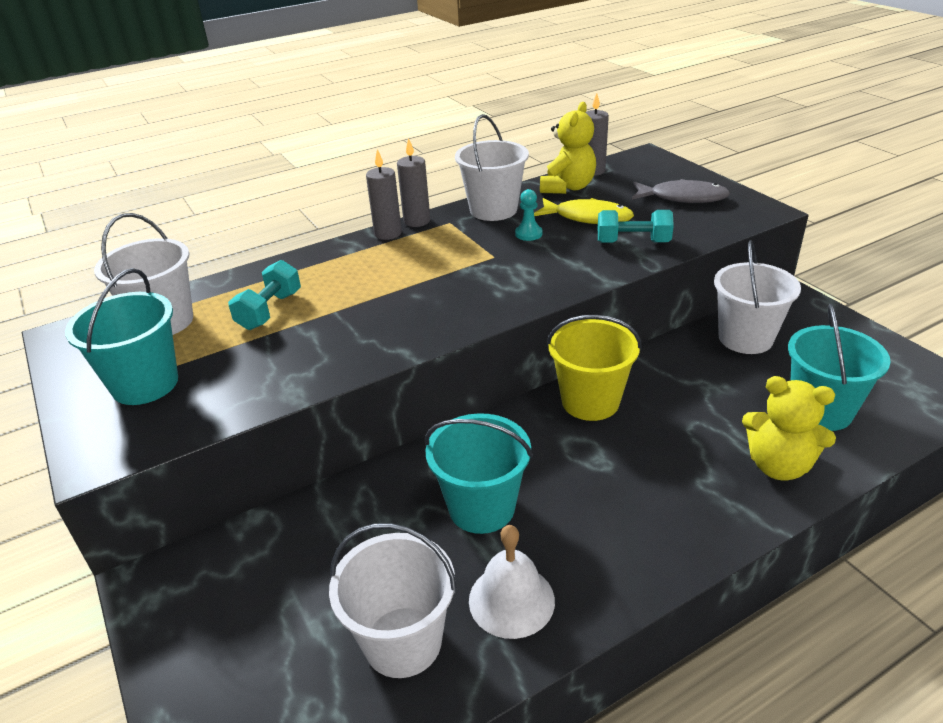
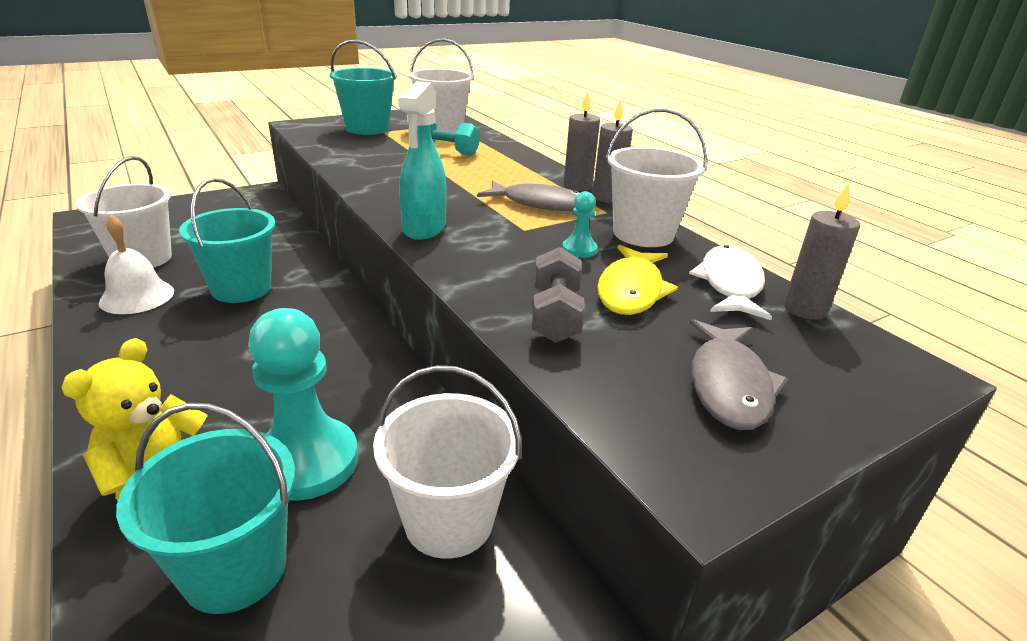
camera: 85 degrees right, 5 degrees down
(435, 250) = (539, 204): none -> grey fish
(502, 302) = (424, 228): none -> turquoise spray bottle
(567, 187) = (730, 284): yellow teddy bear -> white fish
(590, 401) = (353, 354): yellow bucket -> none
(633, 242) = (555, 316): turquoise dumbbell -> grey dumbbell
(724, 401) = (306, 461): none -> turquoise pawn

